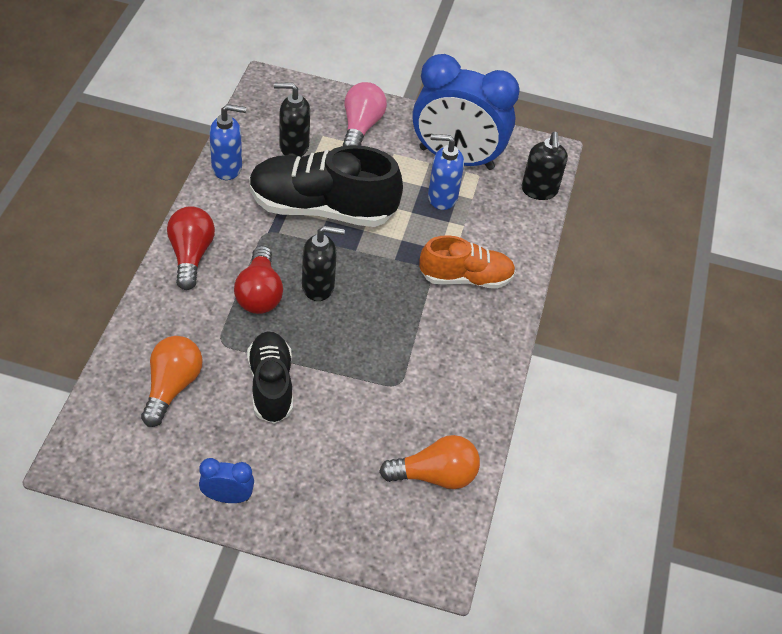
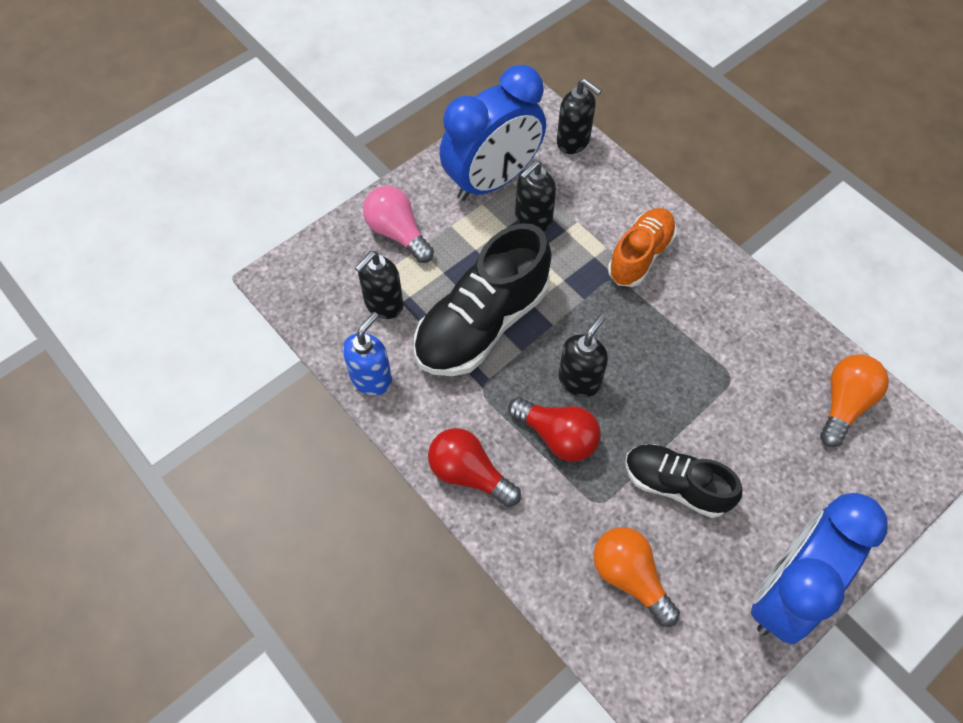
camera: 50 degrees left, 10 degrees up
(227, 497) = (786, 592): blue clock -> blue clock, size x2.35
(442, 197) = (533, 219): blue soap dispenser -> black soap dispenser

